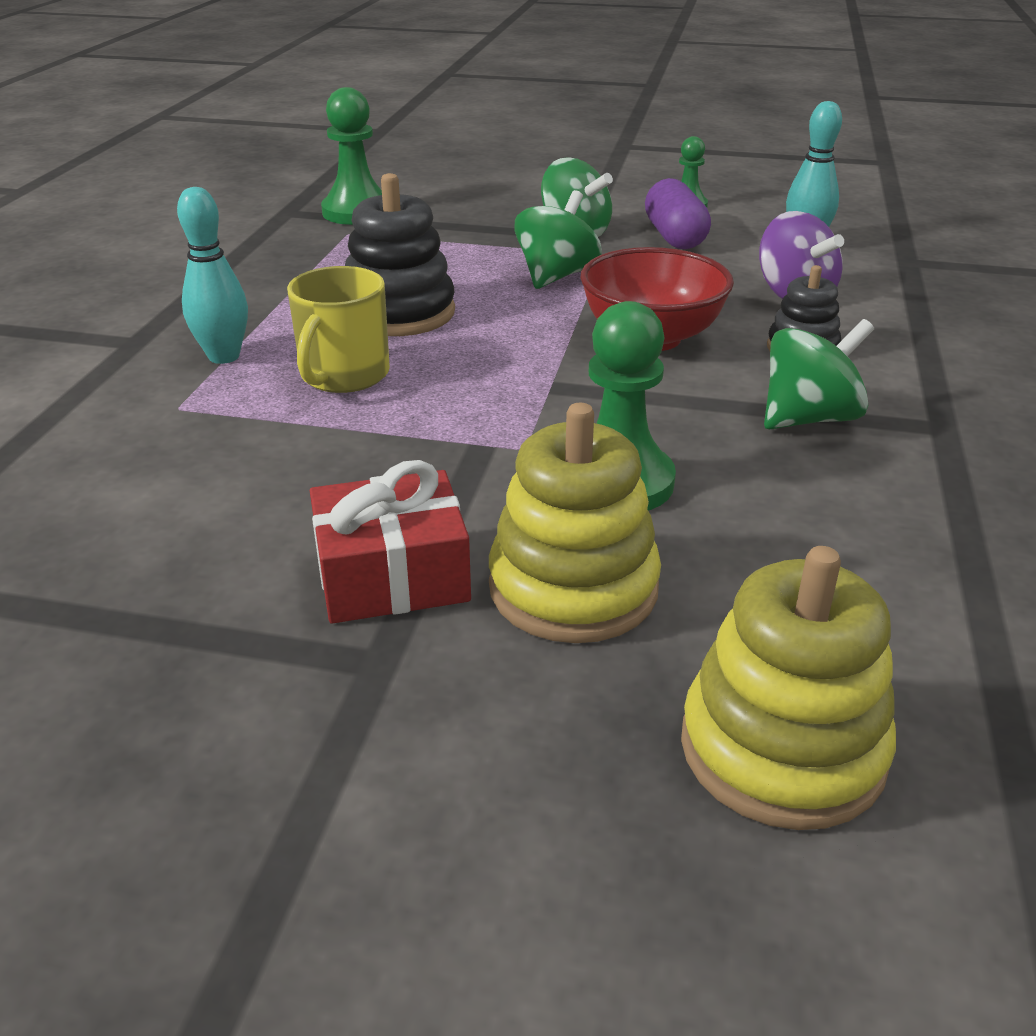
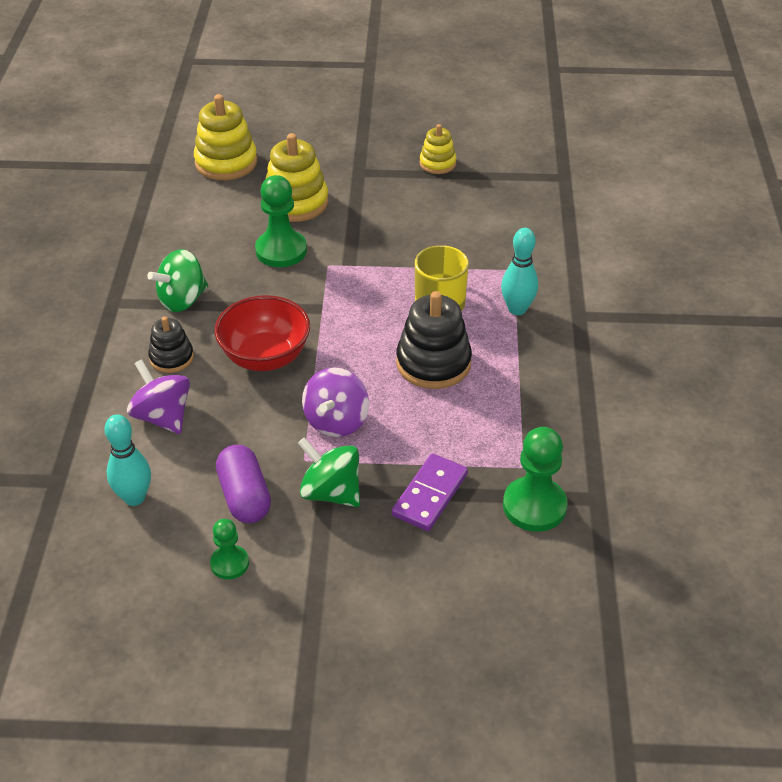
camera: 170 degrees right, 10 degrees up
(143, 662) = (437, 163): none -> yellow stacking toy
(392, 575) = (366, 199): red gift -> none
(464, 225) = (430, 495): none -> purple domino
(556, 276) = (336, 421): green spinning top -> purple spinning top

